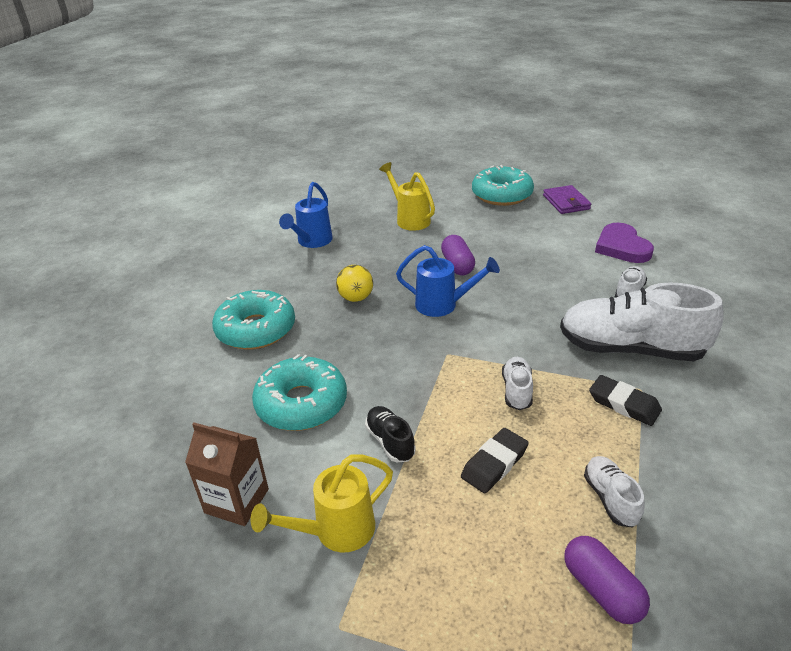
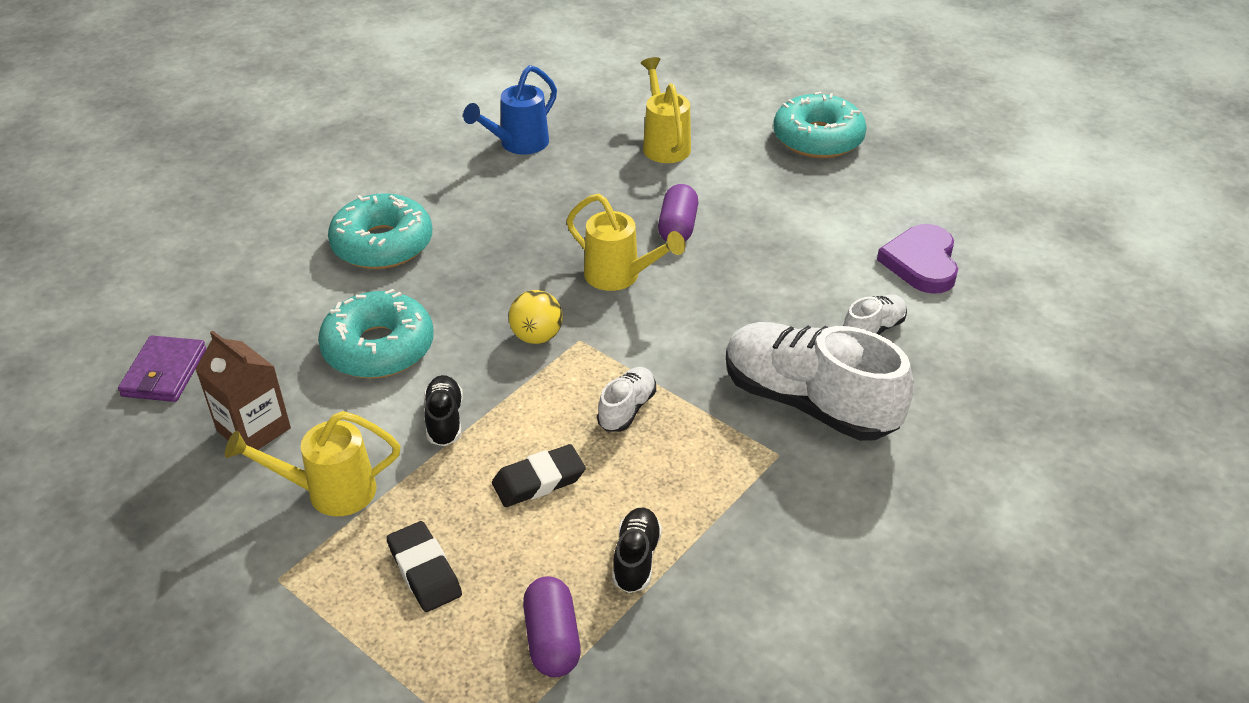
camera: 20 degrees right, 5 degrees up
(356, 298) = (521, 237): yellow ball -> yellow ball (537, 336)
(443, 305) = (619, 276): blue watering can -> yellow watering can
(566, 202) = (900, 174): purple wallet -> purple wallet (164, 372)
(610, 498) = (636, 559): white shoe -> black shoe
(624, 404) = (741, 465): black eraser -> black eraser (424, 571)

